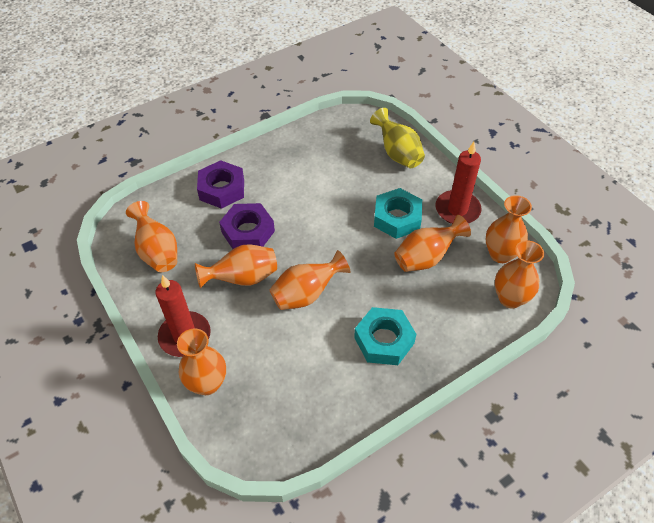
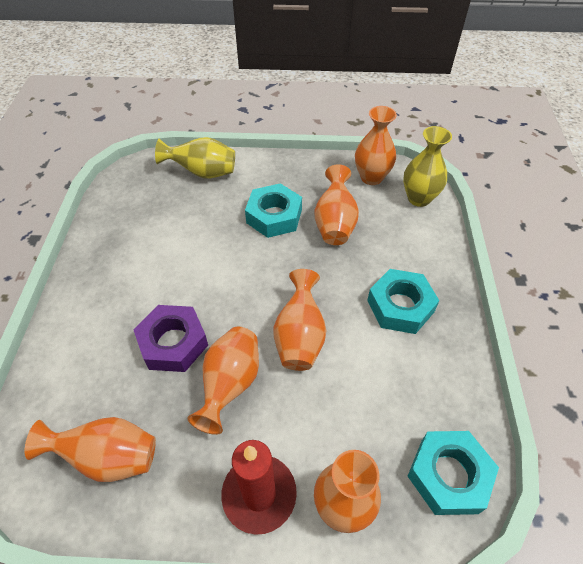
camera: 55 degrees left, 0 degrees up
(222, 189) = (89, 334): purple nut -> none
(269, 435) = (448, 475): none -> turquoise nut
(457, 209) = (303, 174): red candle -> none
(510, 298) = (419, 198): orange vase -> yellow vase

